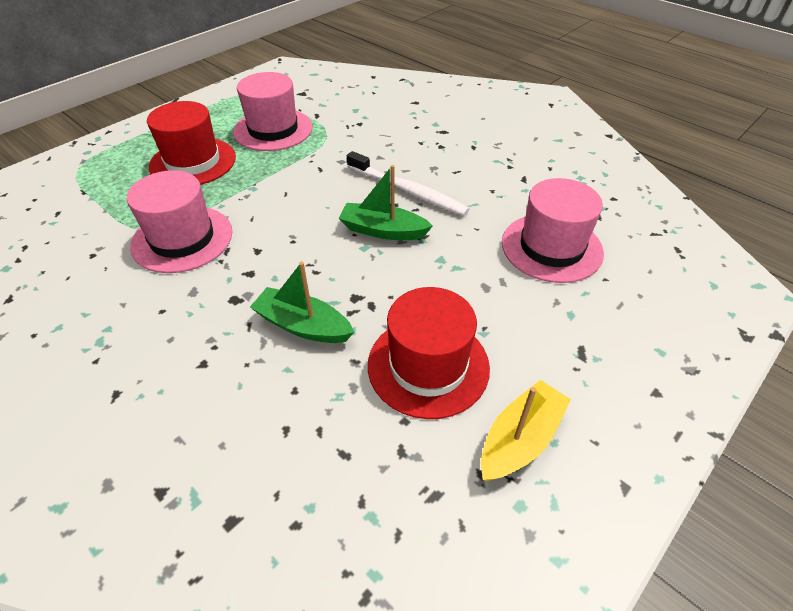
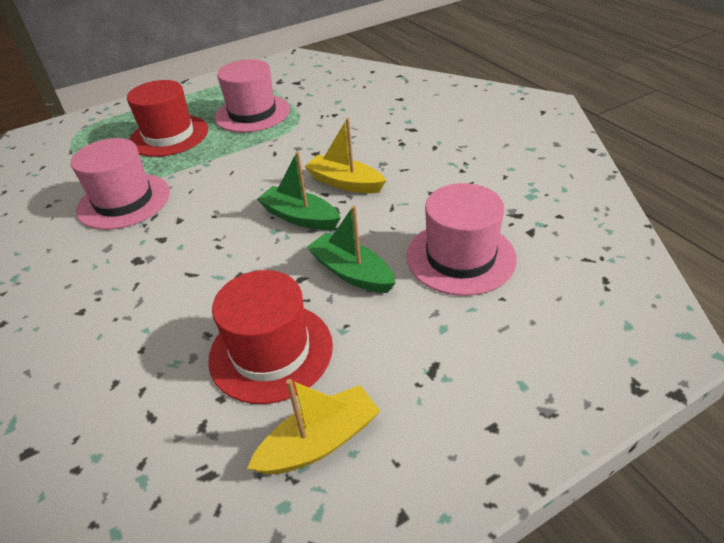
camera: 20 degrees right, 5 degrees down
(303, 325) = (180, 293): green boat -> green boat (352, 272)
(408, 191) = (345, 183): white toothbrush -> yellow boat

